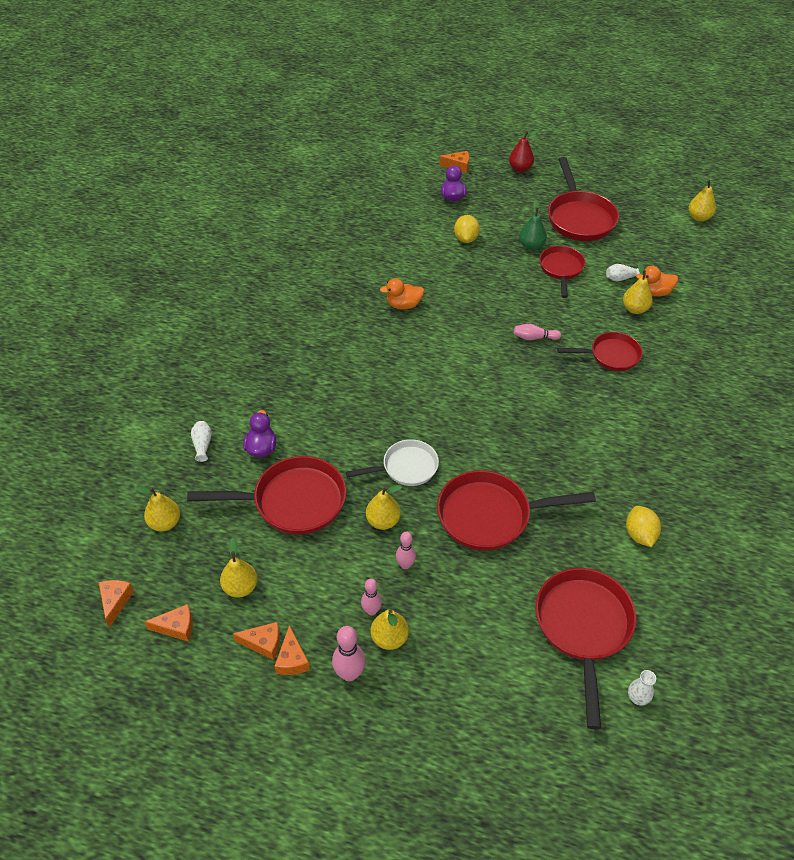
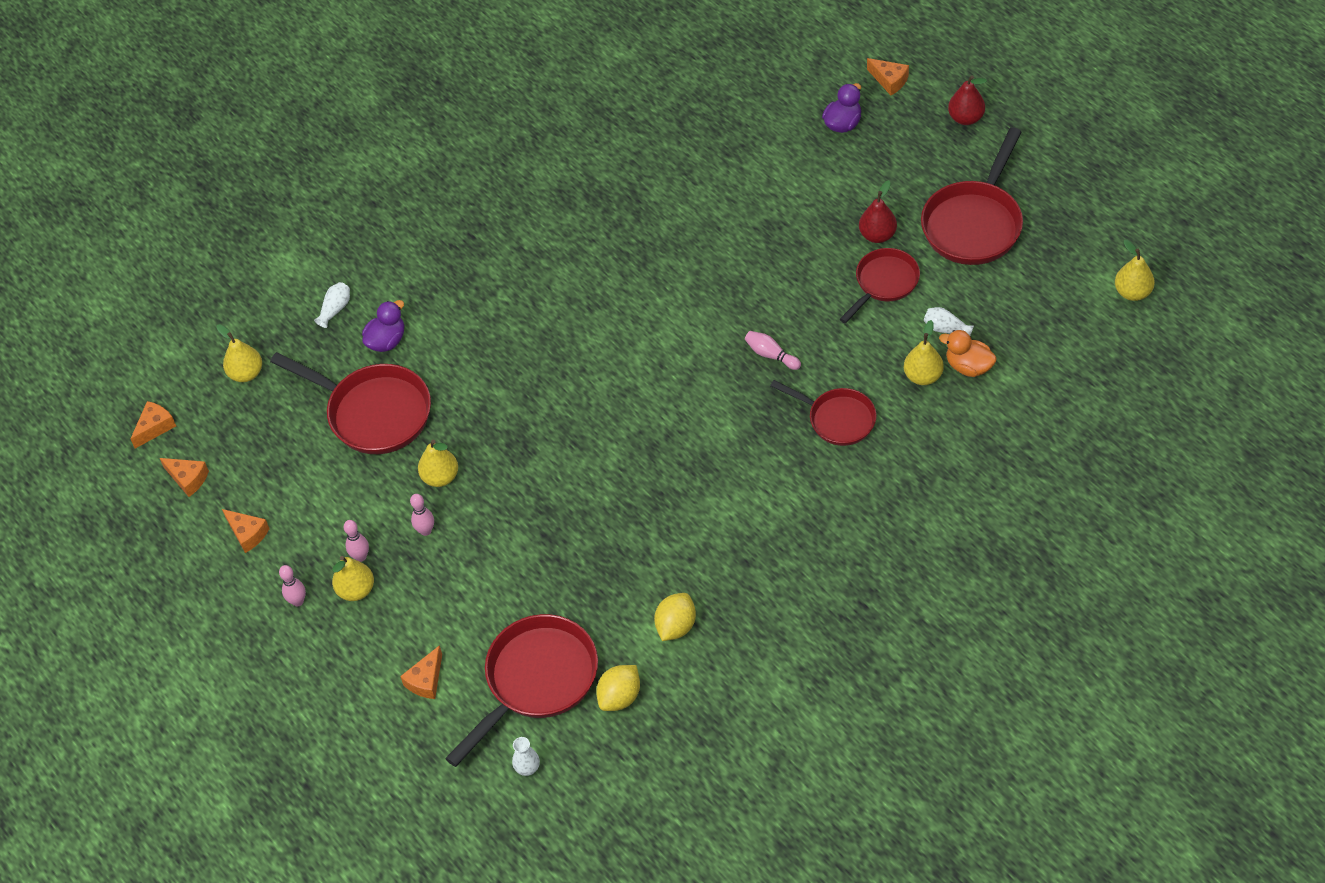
camera: 40 degrees right, 5 degrees up
(240, 587) = (266, 471): yellow pear -> none
(292, 659) = (260, 561): orange cheese -> orange cheese (426, 680)
(349, 673) = (298, 601): pink bowling pin -> pink bowling pin, size x0.66
(403, 305) = (661, 244): orange duck -> none
(406, 467) = (507, 434): white pan -> none
(466, 238) = (807, 190): yellow lemon -> yellow lemon (620, 697)
(490, 515) = (546, 526): red pan -> none
(531, 246) = (877, 235): green pear -> red pear

